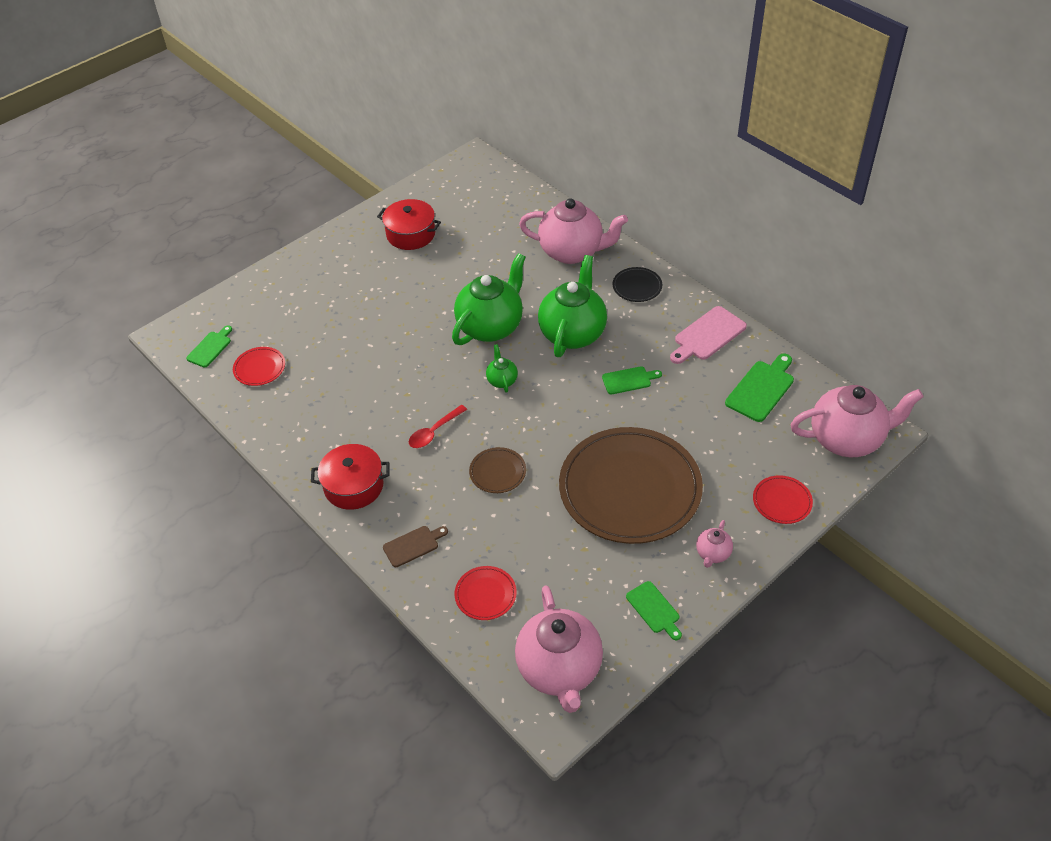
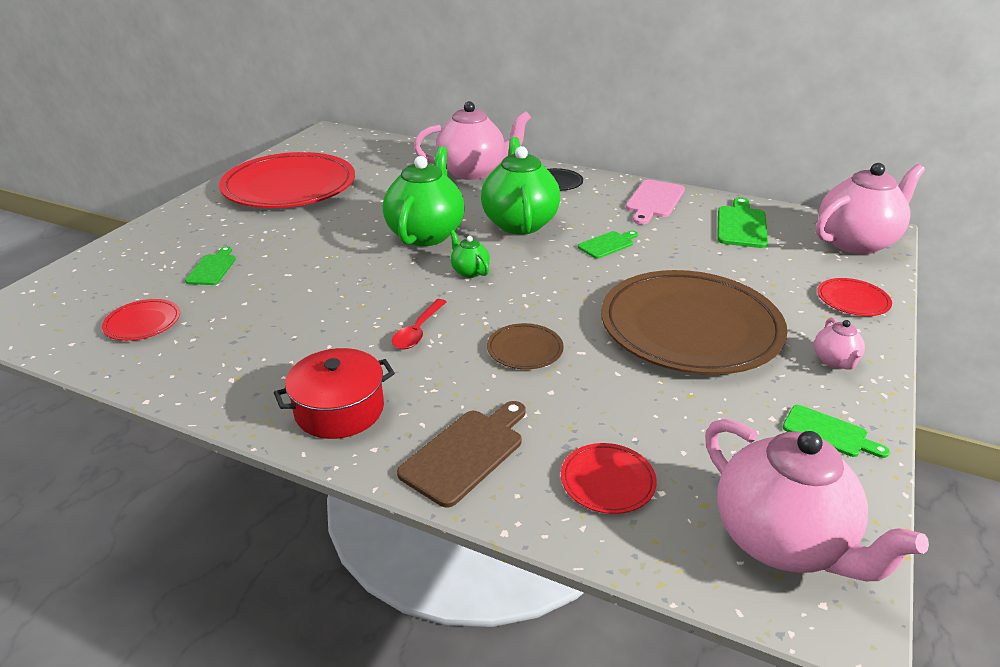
camera: 25 degrees left, 15 degrees down
(210, 348) = (60, 318): green cutting board -> green cutting board (212, 268)
(411, 234) = (289, 186): red pot -> red plate
(413, 545) = (466, 453): brown cutting board -> brown cutting board, size x1.57

